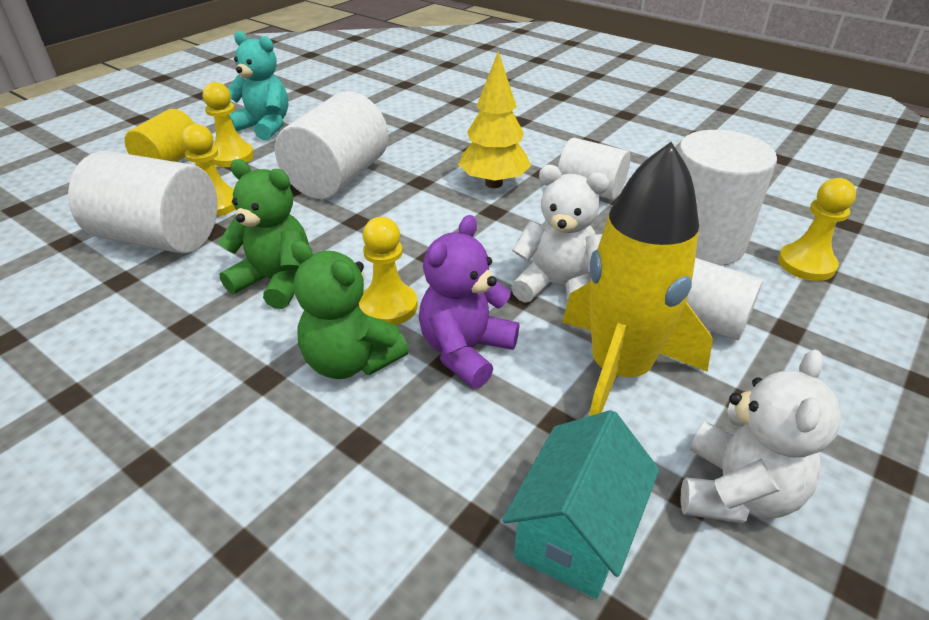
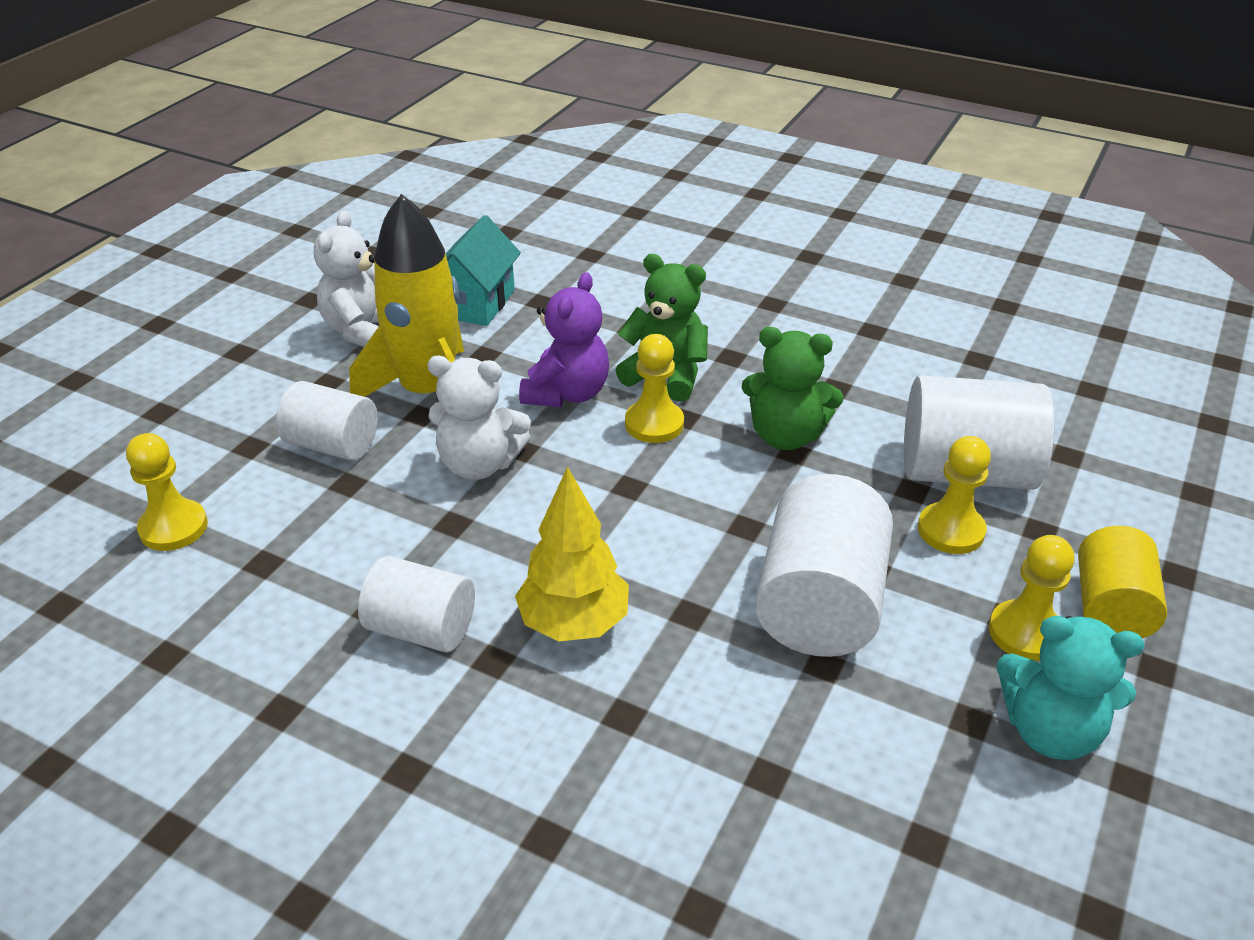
camera: 170 degrees right, 0 degrees up
(701, 242) = (290, 547): white cylinder -> none

